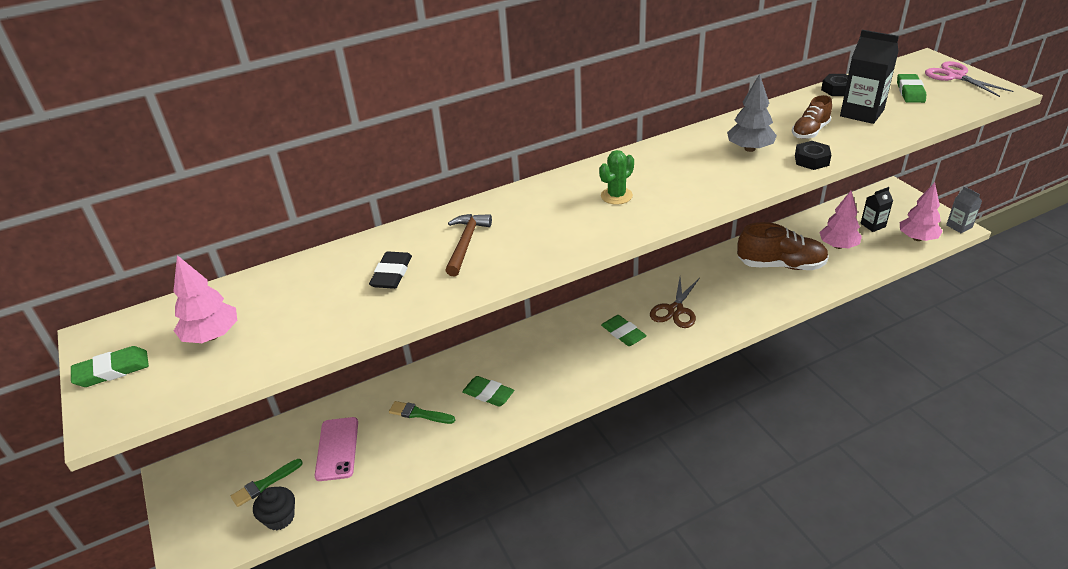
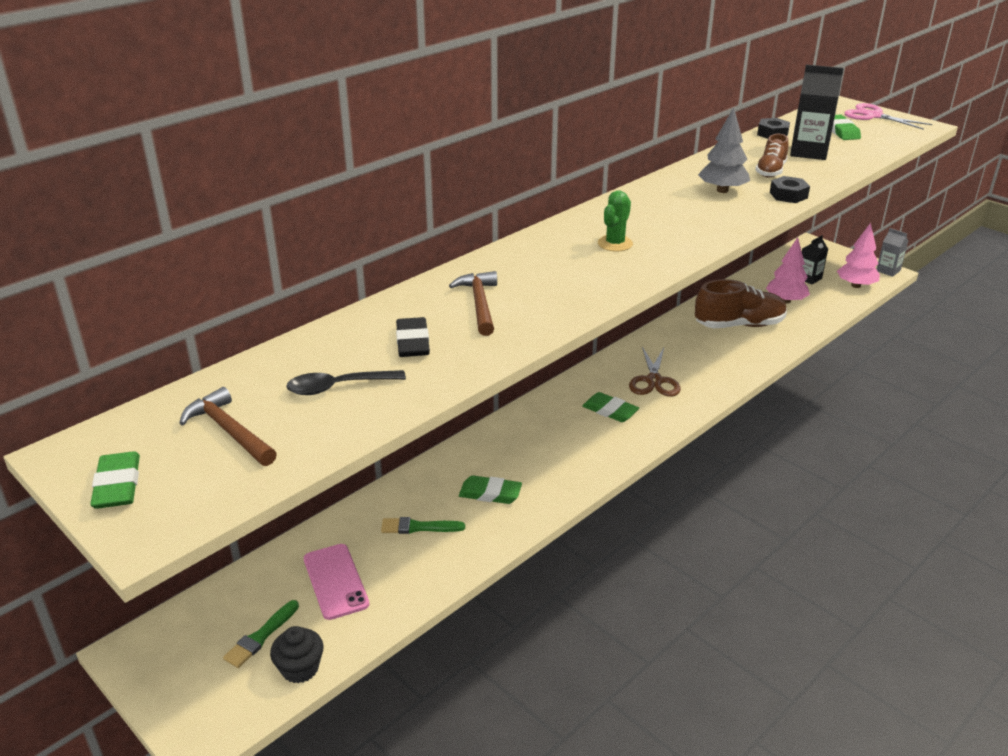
camera: 20 degrees left, 5 degrees down
(112, 370) = (117, 485): green eraser -> green eraser turned 60 degrees counterclockwise
(212, 336) = (229, 431): pink tree -> brown hammer
(311, 308) = (338, 387): none -> black spoon

